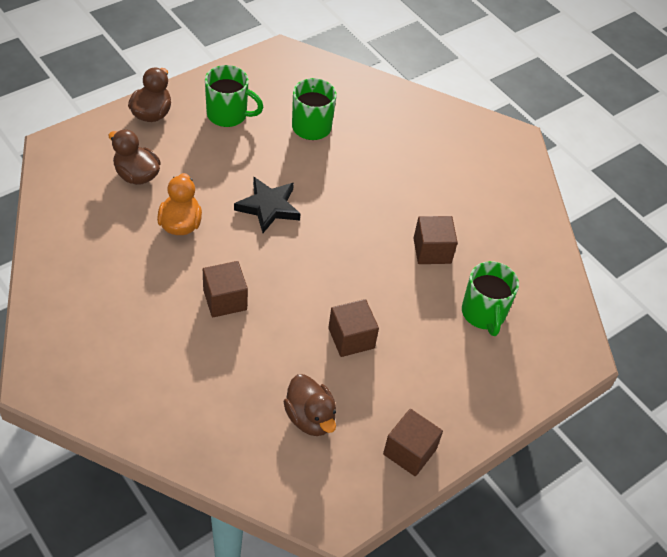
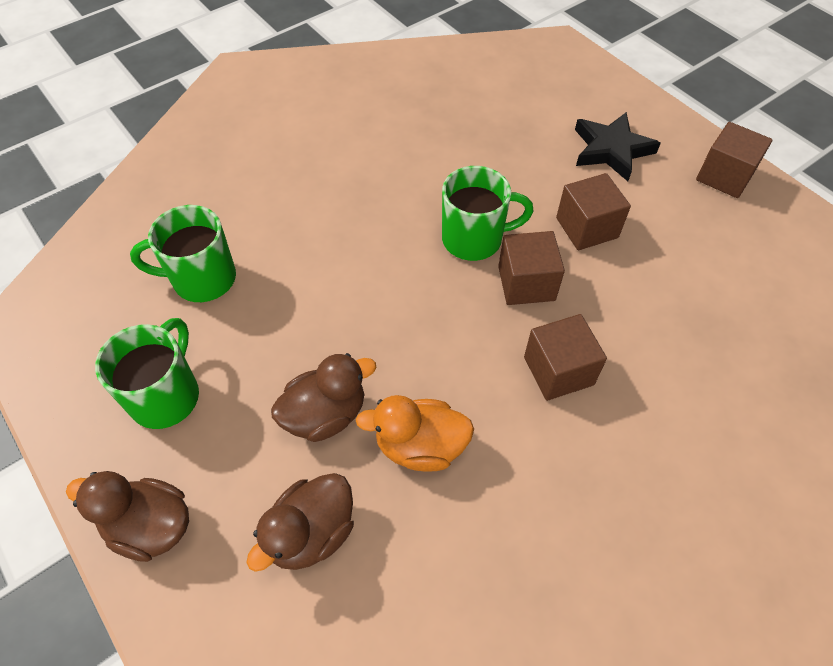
camera: 85 degrees left, 5 degrees up
(268, 207) = (374, 326): black star -> black star (611, 150)
(310, 418) = (716, 265): brown duck -> brown duck (325, 415)
(432, 251) = (433, 151): brown cube -> brown cube (526, 283)
(483, 314) = (521, 111): green mug -> green mug (474, 239)

